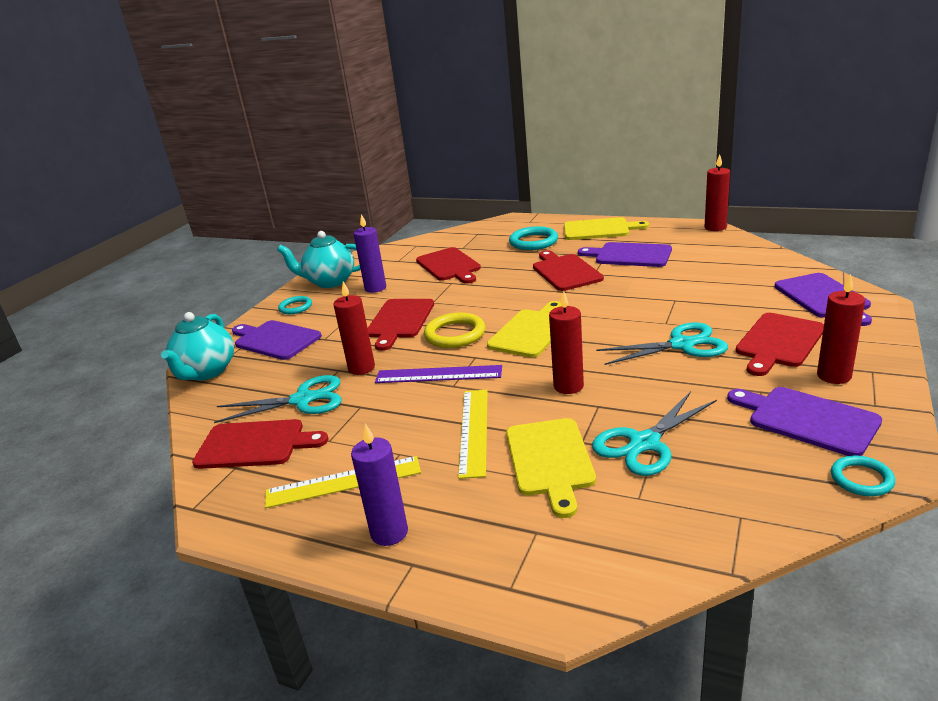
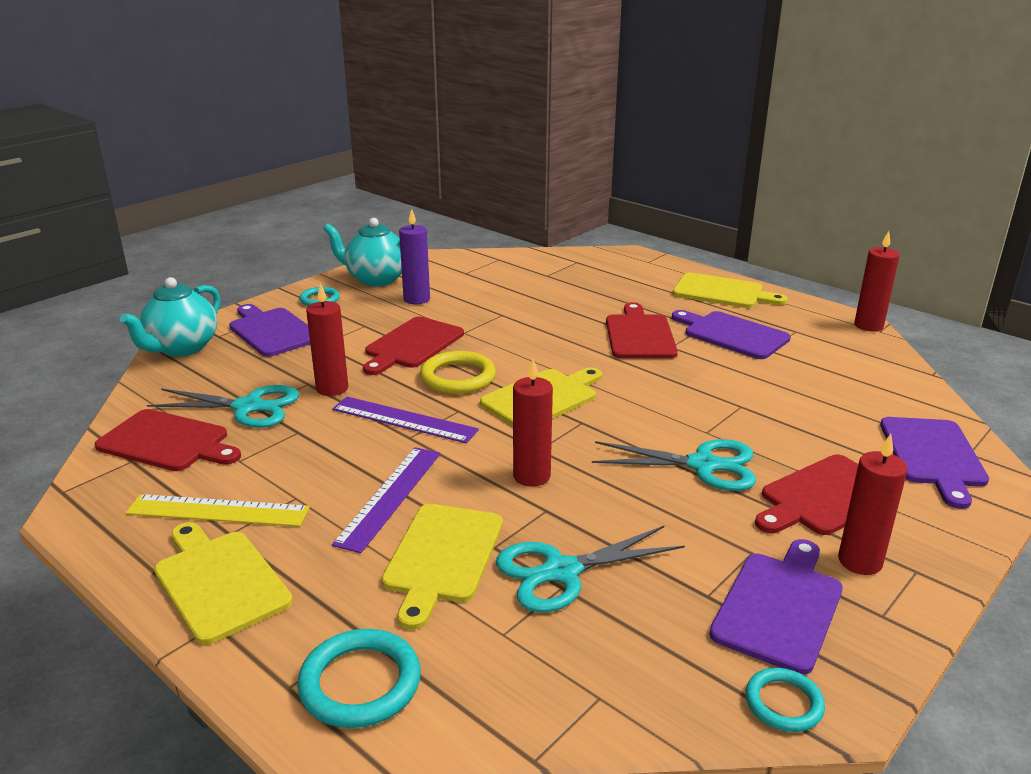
camera: 15 degrees right, 0 degrees up
(389, 533) = (219, 582): purple candle -> yellow cutting board
(449, 266) = (515, 293): red cutting board -> none
(474, 431) = (389, 496): yellow ruler -> purple ruler
(533, 242) = (632, 288): turquoise ring -> turquoise ring (360, 683)
(807, 420) = (779, 606): purple cutting board -> purple cutting board turned 60 degrees clockwise

